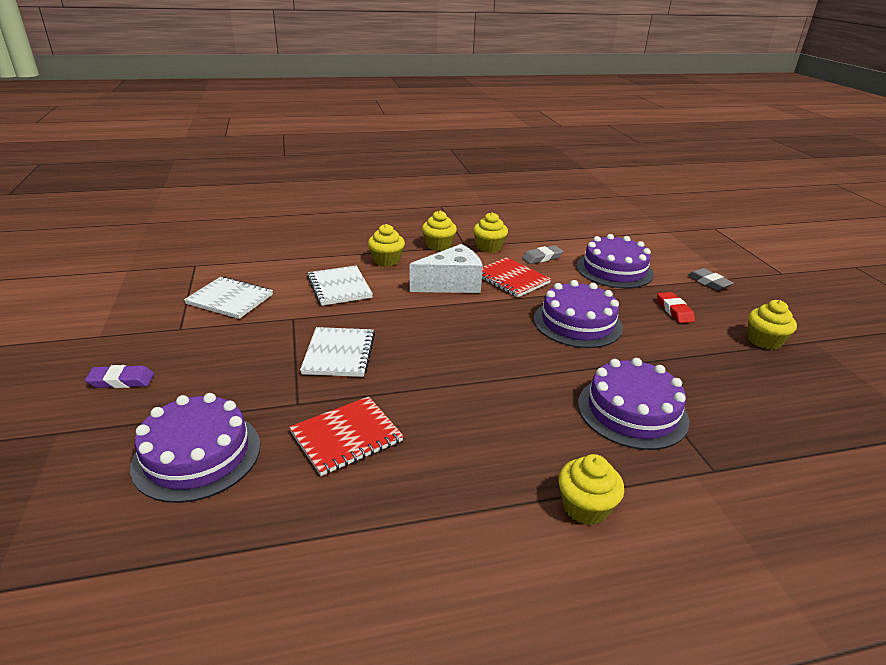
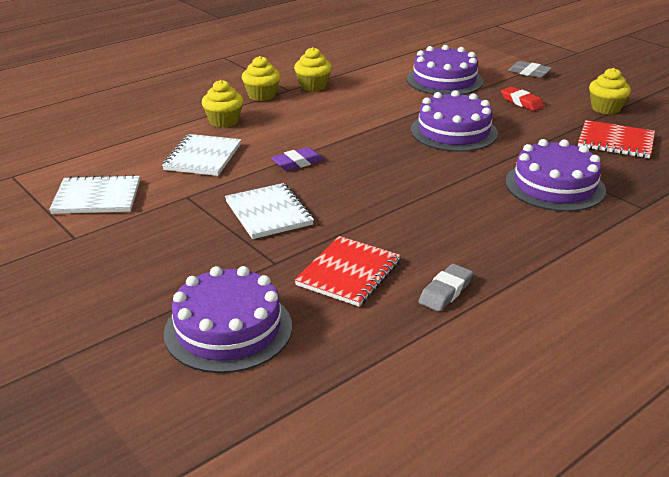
camera: 25 degrees left, 0 degrees up
(121, 381) = (70, 298): purple eraser -> purple eraser (297, 163)
(339, 287) = (203, 157): white notebook -> white notebook turned 60 degrees clockwise
(452, 284) = (311, 127): white cheese -> none
(511, 279) = (362, 109): red notebook -> red notebook (615, 142)
(542, 258) = (372, 84): grey eraser -> grey eraser (445, 292)
(585, 507) = (578, 259): yellow cupcake -> none

